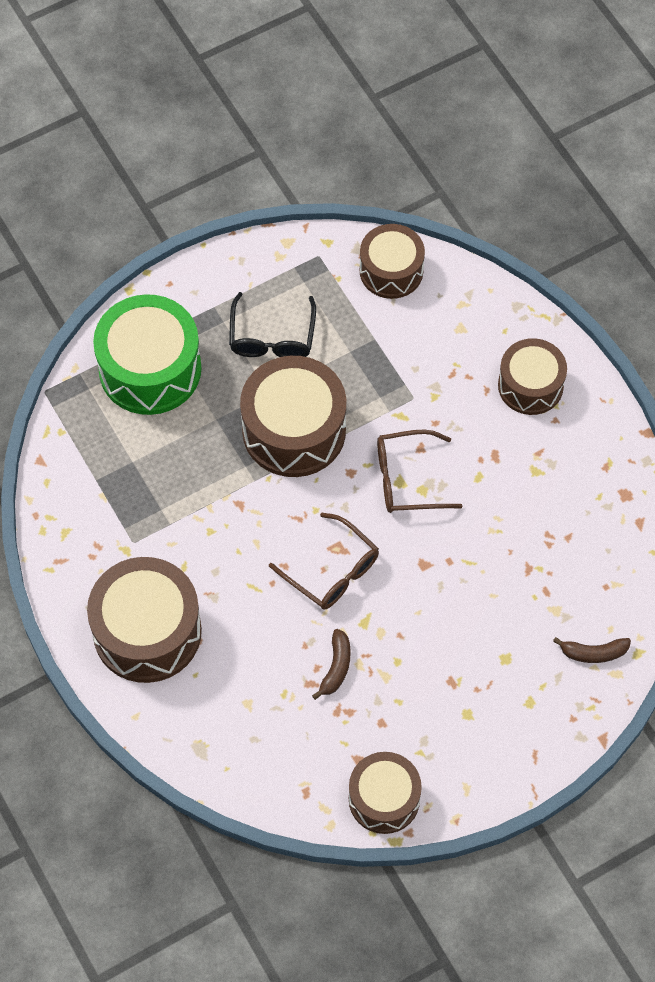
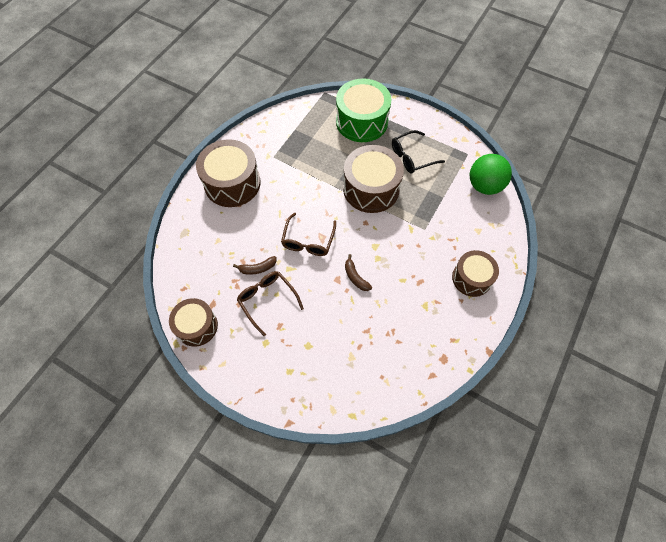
camera: 60 degrees right, 0 degrees up
(391, 271) = (484, 186): brown drum -> green ball
(407, 479) = (379, 248): brown glasses -> brown glasses (267, 300)
(594, 653) = (338, 391): brown banana -> brown banana (355, 277)

